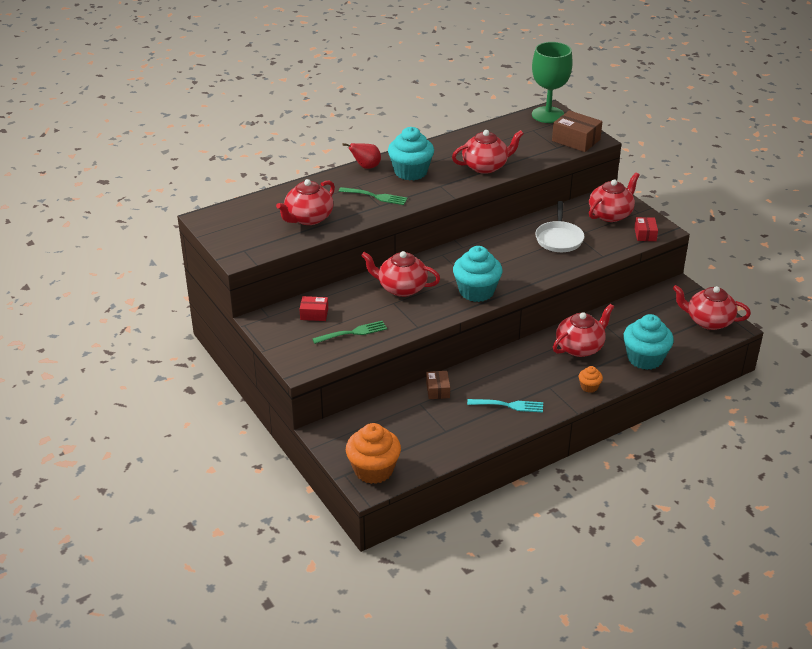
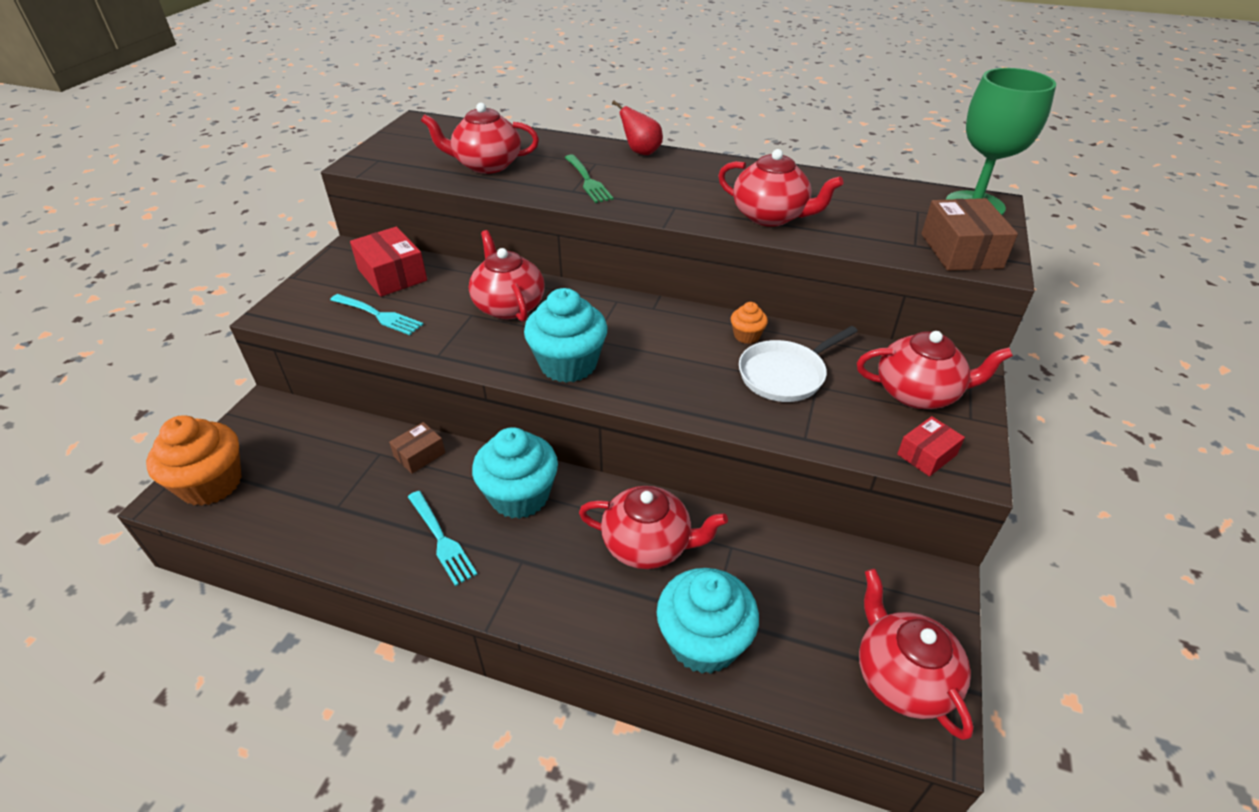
camera: 50 degrees right, 5 degrees up
(314, 314) = (392, 275): red box -> red box, size x1.70
(352, 333) = (378, 315): green fork -> turquoise fork
(410, 172) = (674, 178): turquoise cupcake -> turquoise cupcake (519, 496)
(589, 387) = (563, 608): orange cupcake -> orange cupcake (746, 336)

